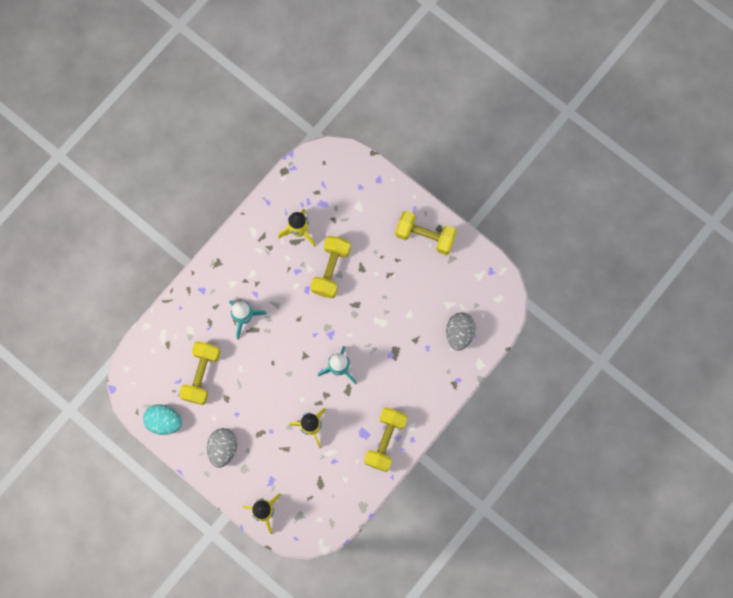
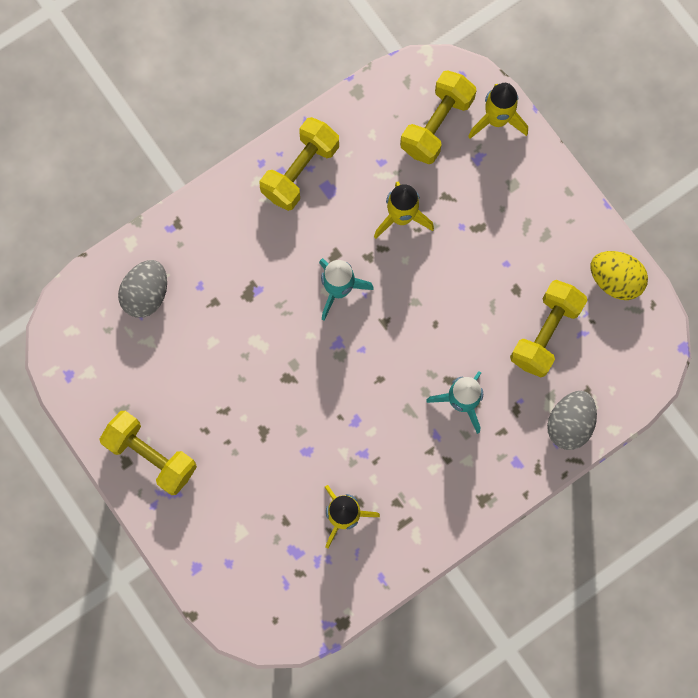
camera: 165 degrees left, 0 degrees up
(164, 421) = (615, 280): turquoise egg -> yellow egg
(223, 448) = (537, 220): grey egg -> grey egg (569, 424)
(331, 270) = (311, 441): yellow dumbbell -> yellow dumbbell (436, 125)

